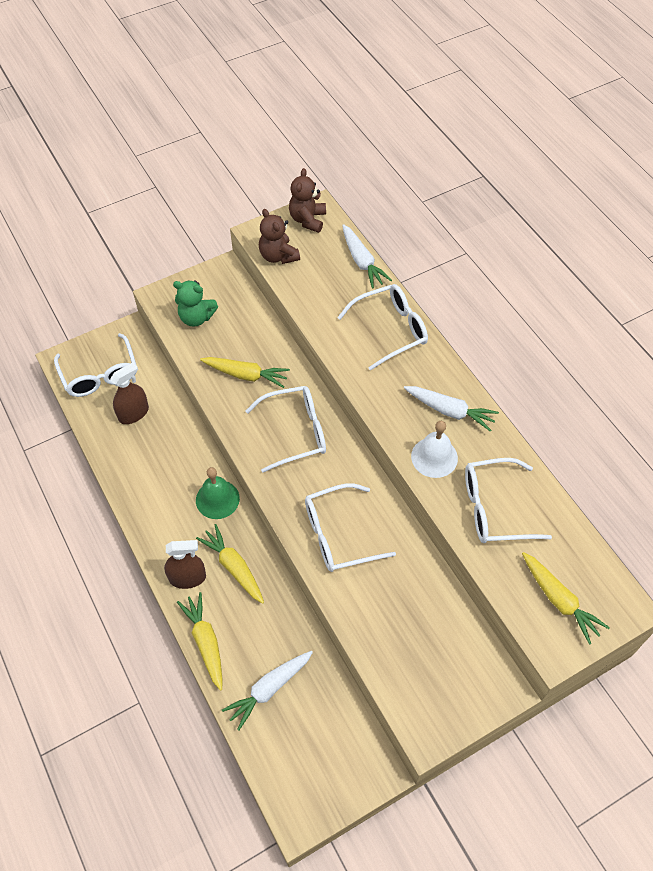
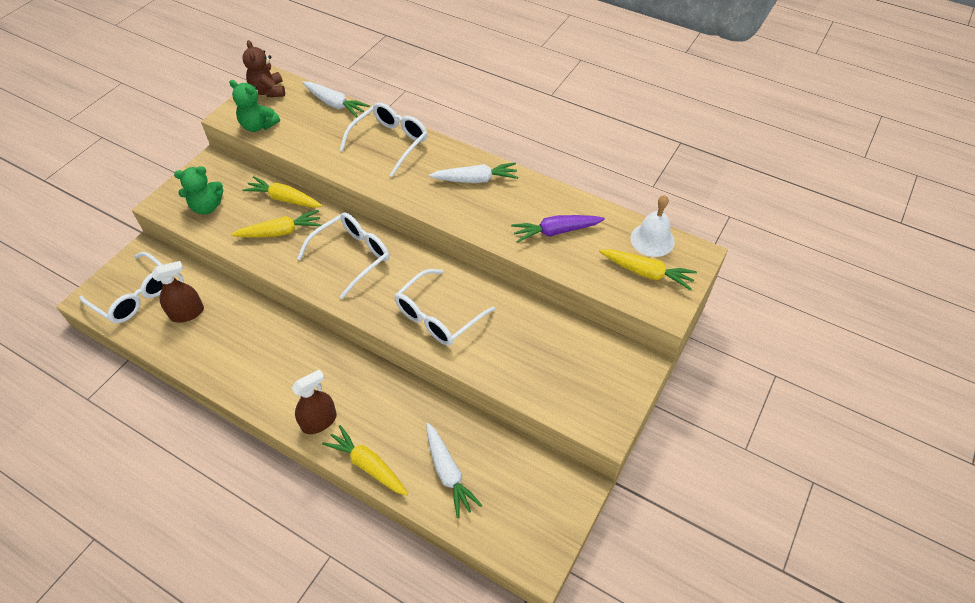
camera: 30 degrees left, 5 degrees down
(133, 413) = (187, 313): brown spray bottle -> brown spray bottle turned 45 degrees clockwise
(217, 499) = (309, 346): green bell -> none
(234, 567) = (357, 392): yellow carrot -> yellow carrot (284, 199)
(269, 689) = (448, 473): white carrot -> white carrot turned 45 degrees counterclockwise
(278, 256) = (258, 126): brown teddy bear -> green teddy bear
(434, 457) = (485, 217): white bell -> white bell (652, 240)
(495, 508) = (556, 231): white glasses -> purple carrot

